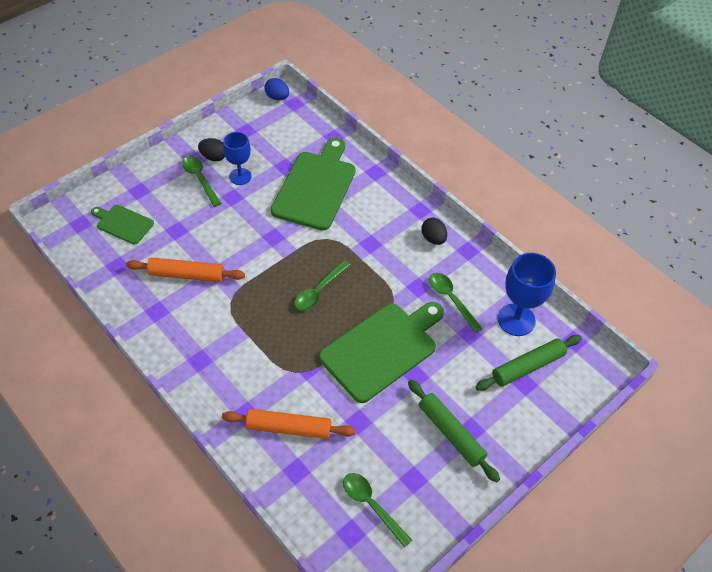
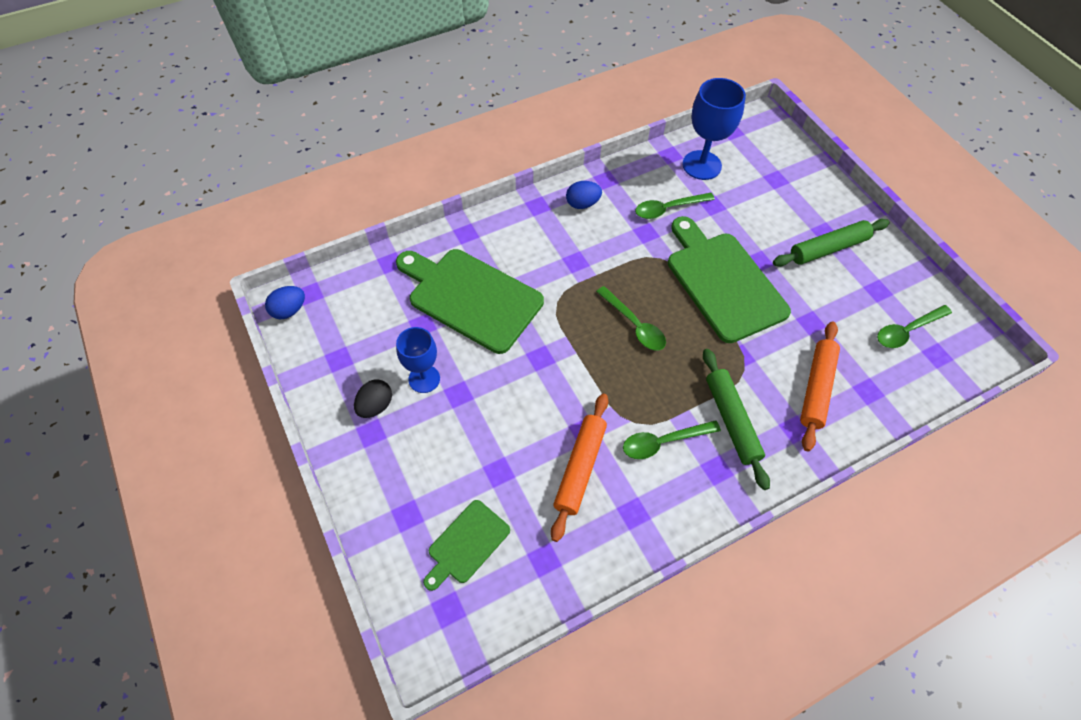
camera: 75 degrees left, 5 degrees up
(200, 179) = (412, 429): green spoon -> green spoon (663, 442)
(433, 238) = (582, 204): black egg -> blue egg
(527, 366) = (757, 172): green rolling pin -> green rolling pin (731, 420)

